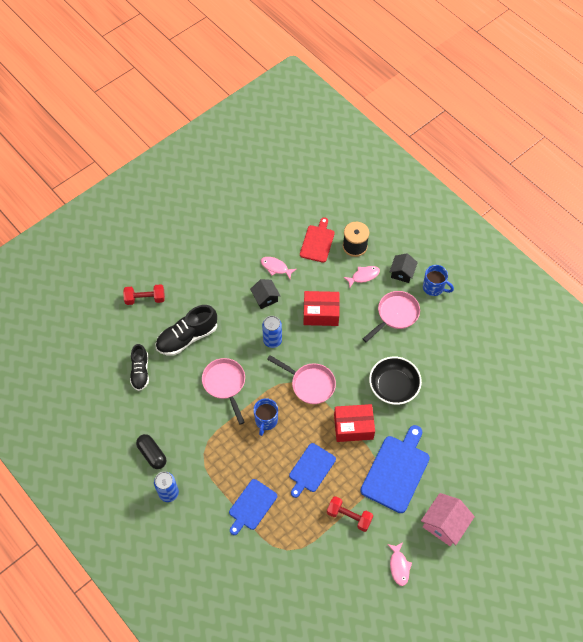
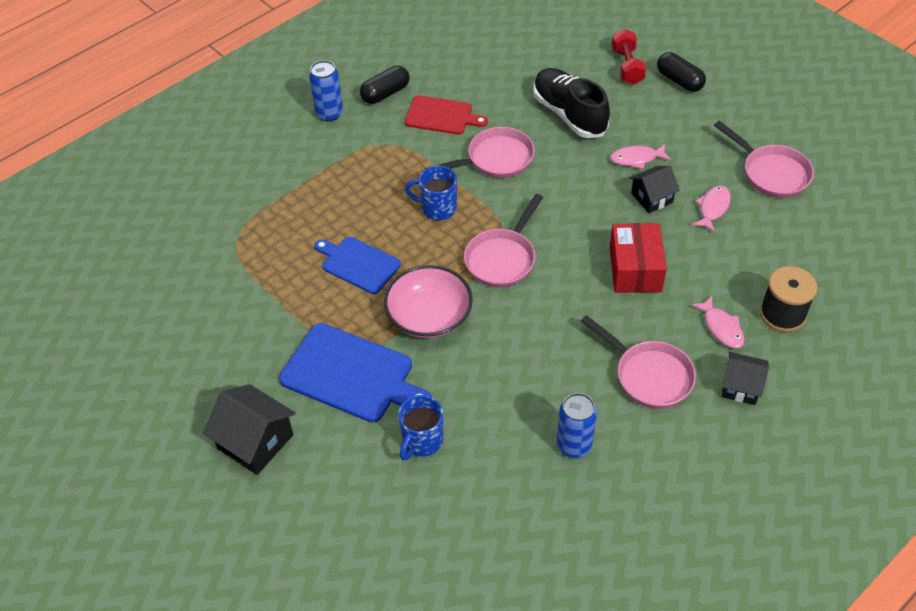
camera: 90 degrees right, 10 degrees down
(140, 372) = (509, 72): black shoe -> none
(163, 270) = (679, 81): none -> black capsule
(250, 233) = (771, 173): none -> pink pan
(251, 506) = (305, 198): blue cutting board -> none
(272, 340) = (575, 210): blue can -> blue can (574, 445)
(317, 242) = (777, 261): red cutting board -> red cutting board (441, 116)
(349, 516) = (280, 312): red dumbbell -> none
(353, 427) = (429, 316): red box -> pink bowl
(393, 386) = (505, 372): black bowl -> none
(399, 566) = (194, 377): pink fish -> pink fish (636, 159)
(434, 288) = (718, 438): blue mug -> blue mug (422, 441)
(444, 524) = (255, 442): pink house -> black house

